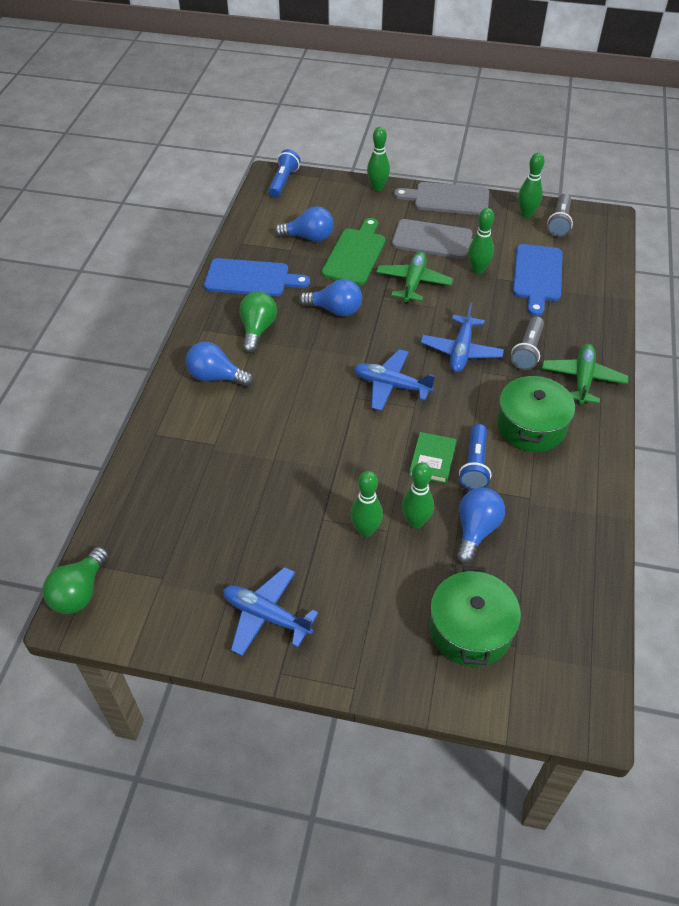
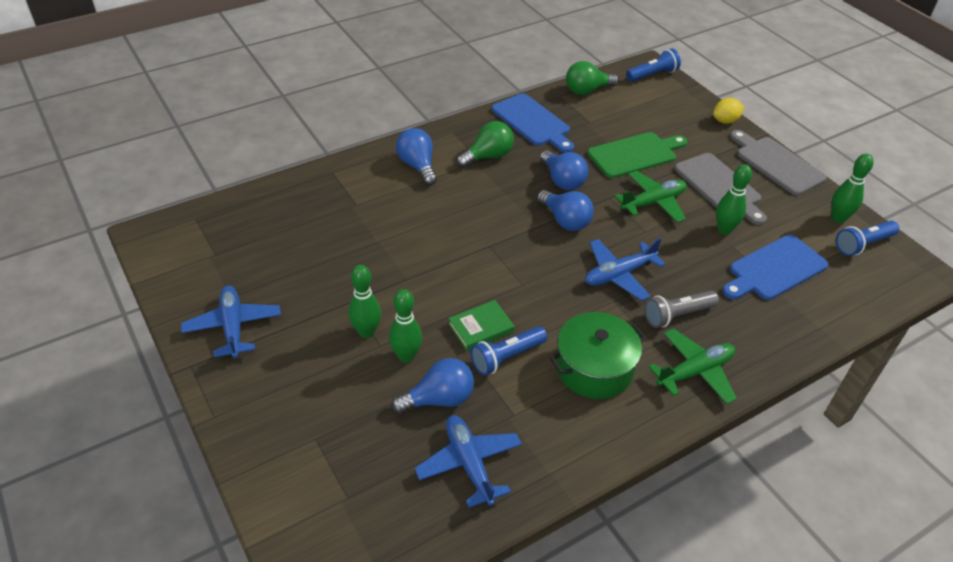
camera: 45 degrees right, 5 degrees down
(79, 592) = (167, 225): green light bulb -> green light bulb (587, 90)
(309, 237) = (616, 122): blue light bulb -> blue light bulb (565, 220)
(377, 187) = (725, 121): green bowling pin -> yellow lemon
(391, 385) = (527, 257): blue plane -> blue plane (469, 464)
(470, 630) = (334, 456): green pot -> none
(559, 223) = (863, 245): grey flashlight -> blue flashlight

